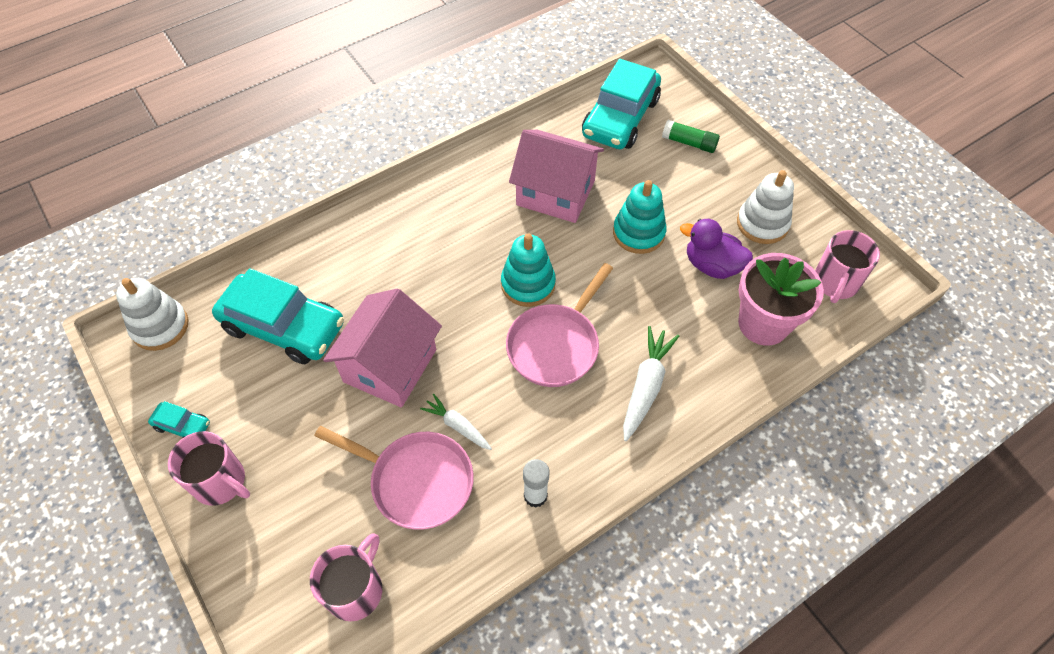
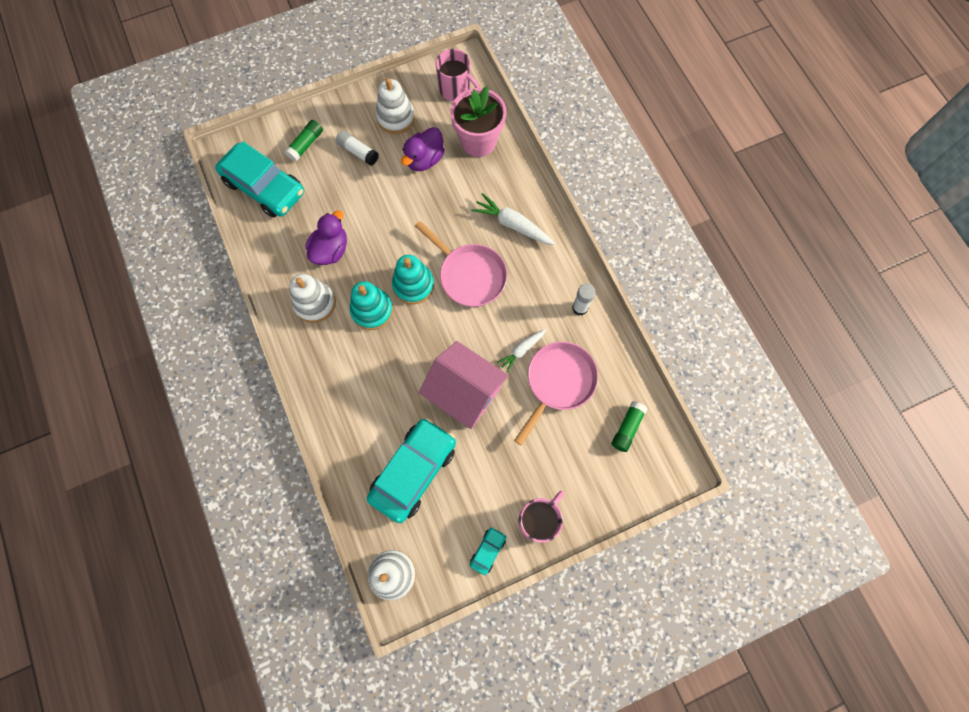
camera: 80 degrees left, 15 degrees up
(355, 589) = (627, 428): pink mug -> green glue stick
(484, 191) = (315, 303): none -> white stacking toy
(555, 193) = (331, 250): pink house -> purple duck
(638, 233) = (384, 200): turquoise stacking toy -> turquoise stacking toy (372, 310)
(697, 194) = (358, 152): none -> white glue stick

